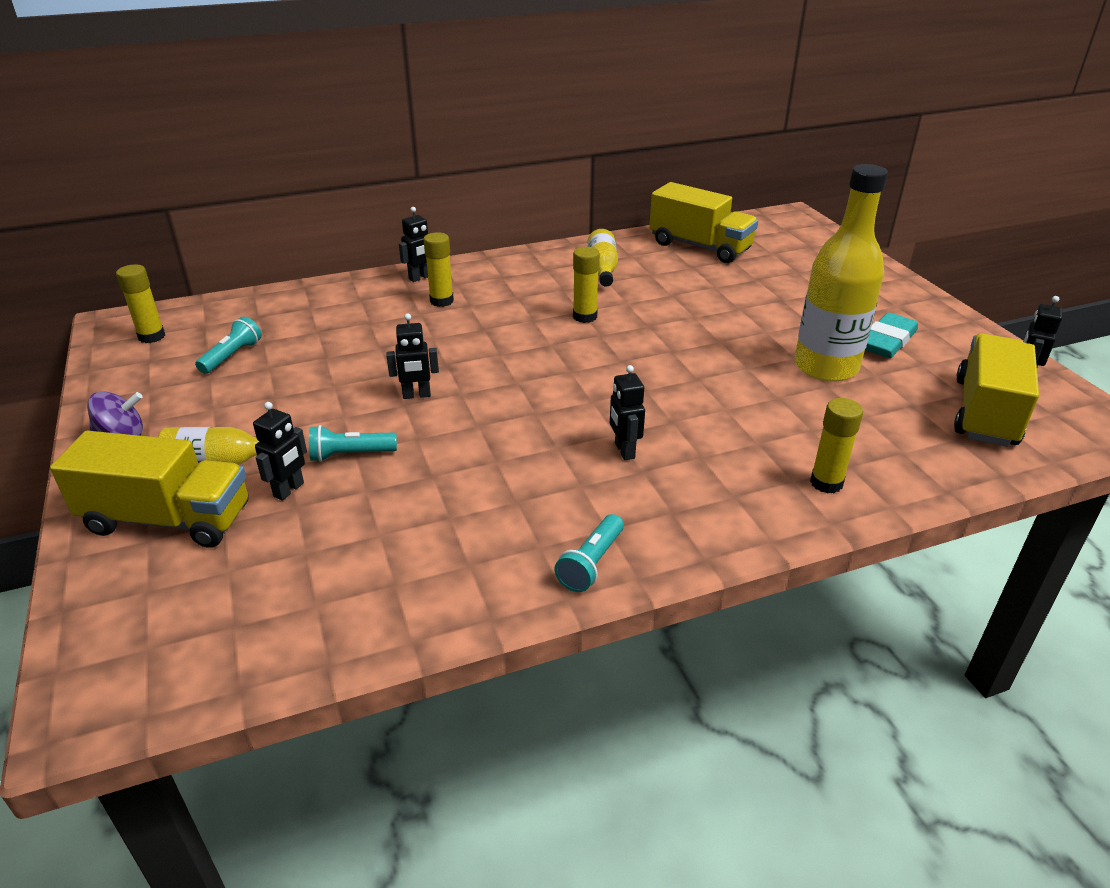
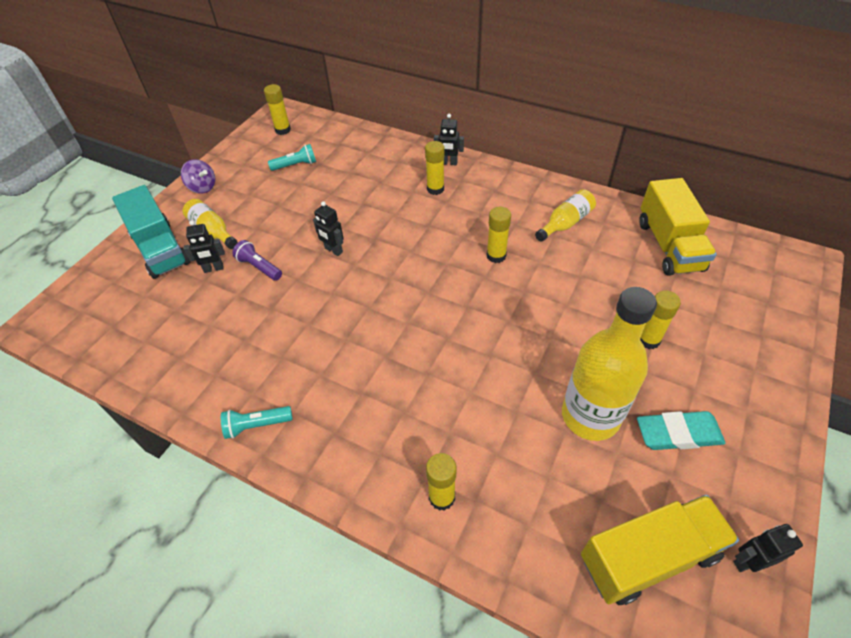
camera: 50 degrees right, 15 degrees up
(168, 519) = (161, 249): yellow truck -> turquoise truck
(350, 455) = (259, 267): turquoise flashlight -> purple flashlight
(624, 451) = (372, 371): black robot -> none
(782, 304) = (648, 340): none -> yellow glue stick

